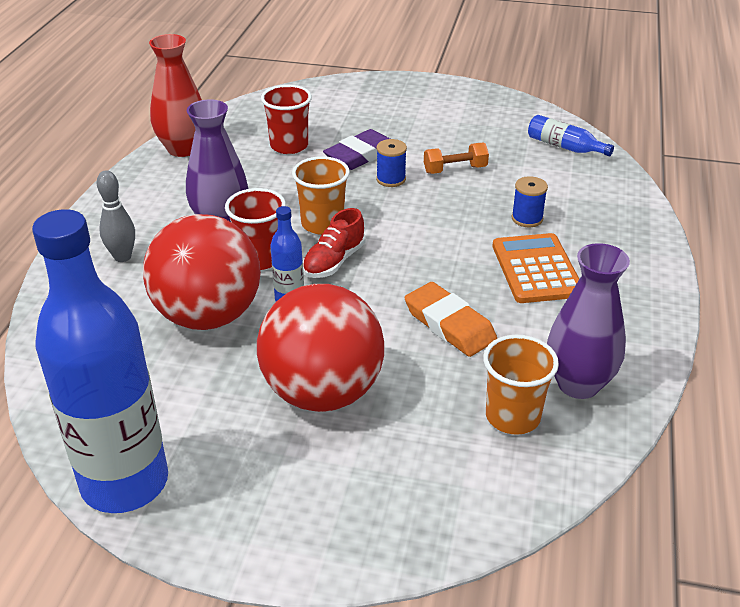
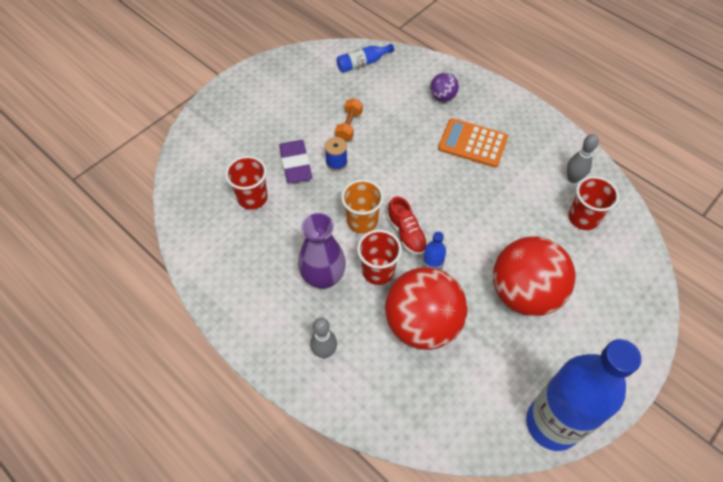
camera: 60 degrees left, 20 degrees up
(183, 149) = (205, 263): red vase -> none
(449, 324) = (498, 207): orange eraser -> none
(512, 416) = (583, 218): orange cup -> red cup
(527, 218) = (423, 121): blue spool -> none
(578, 384) = (573, 178): purple vase -> grey bowling pin
(587, 220) = (442, 97): none -> purple ball

